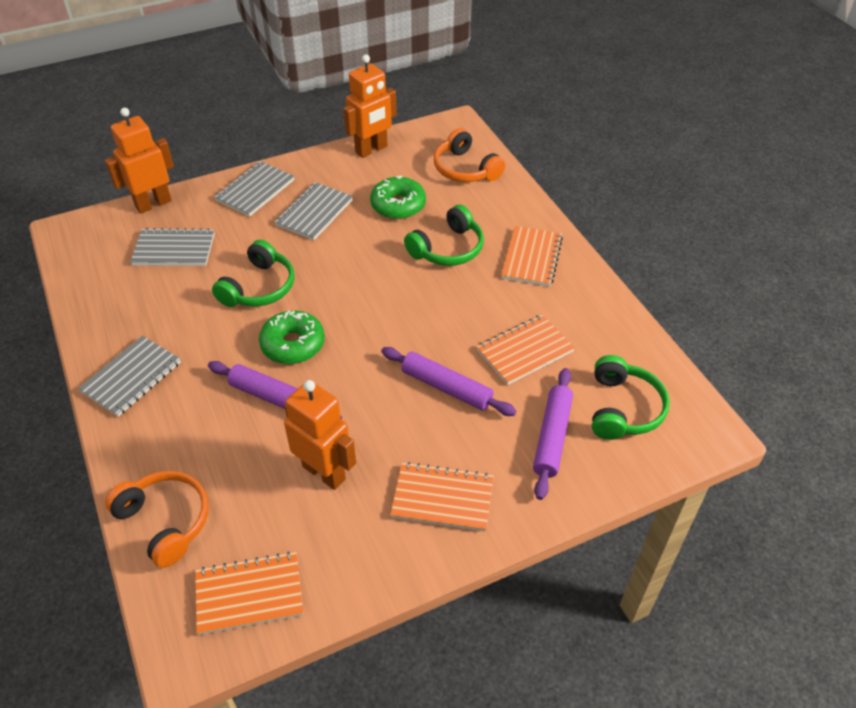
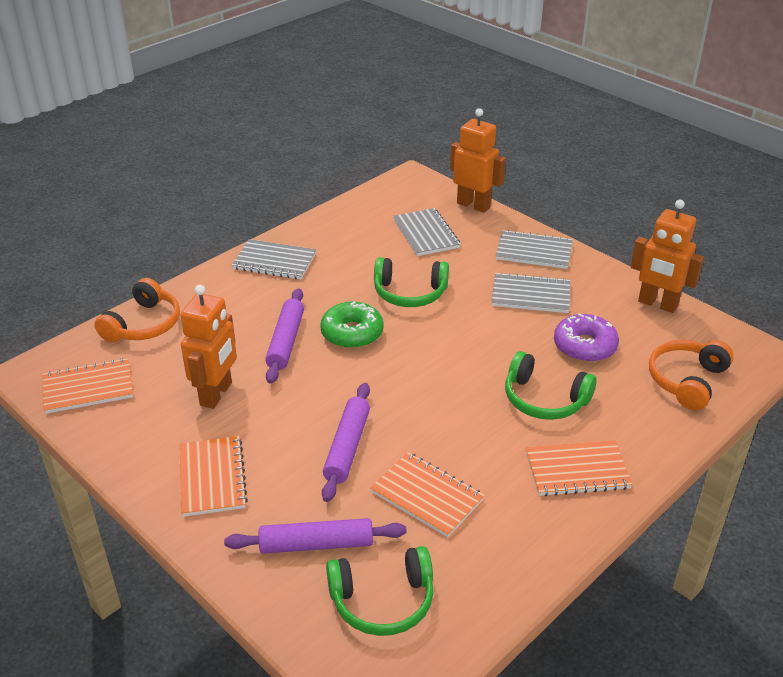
camera: 70 degrees right, 10 degrees down
(249, 594) = (88, 388): orange notebook -> orange notebook turned 75 degrees counterclockwise
(398, 205) = (584, 346): green donut -> purple donut

